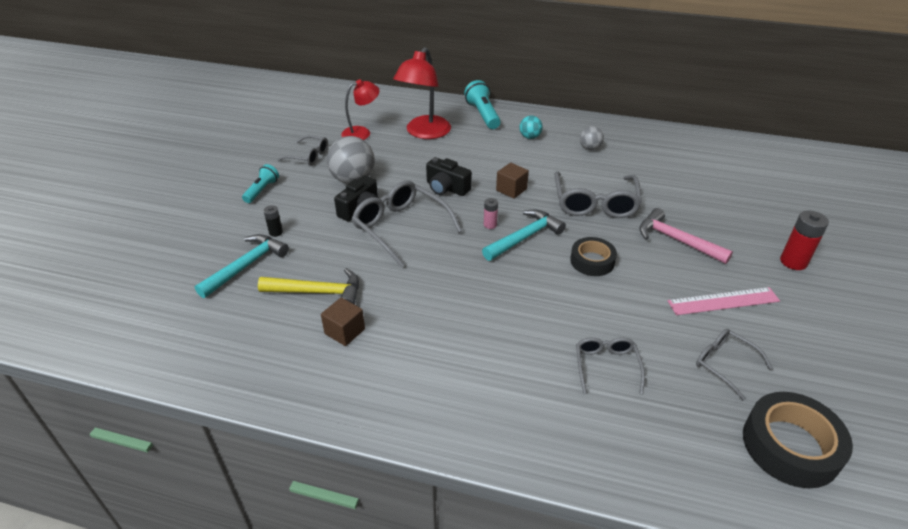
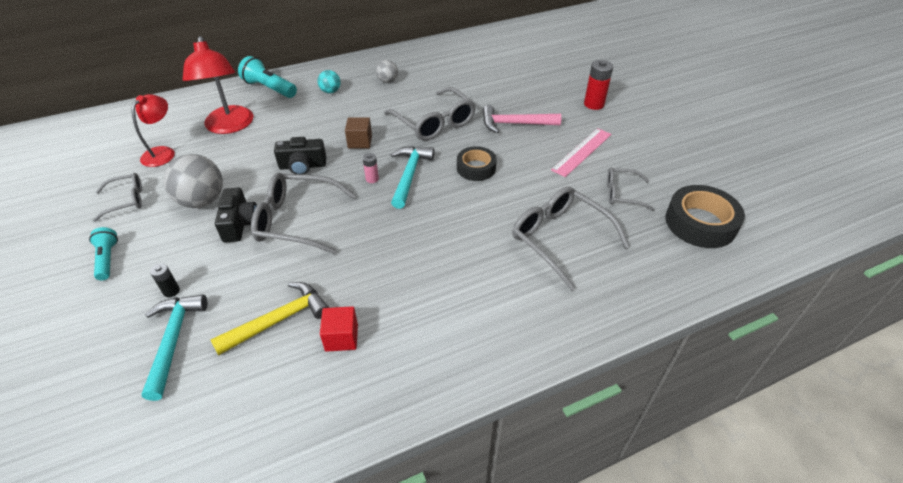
camera: 40 degrees left, 5 degrees up
(345, 331) = (341, 337): brown cube -> red cube
(606, 366) = (559, 238): grey glasses -> grey glasses, size x1.73

